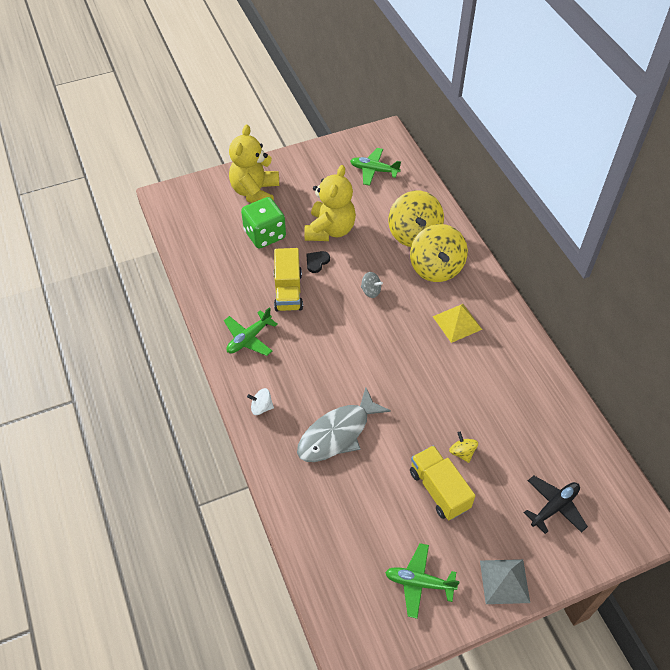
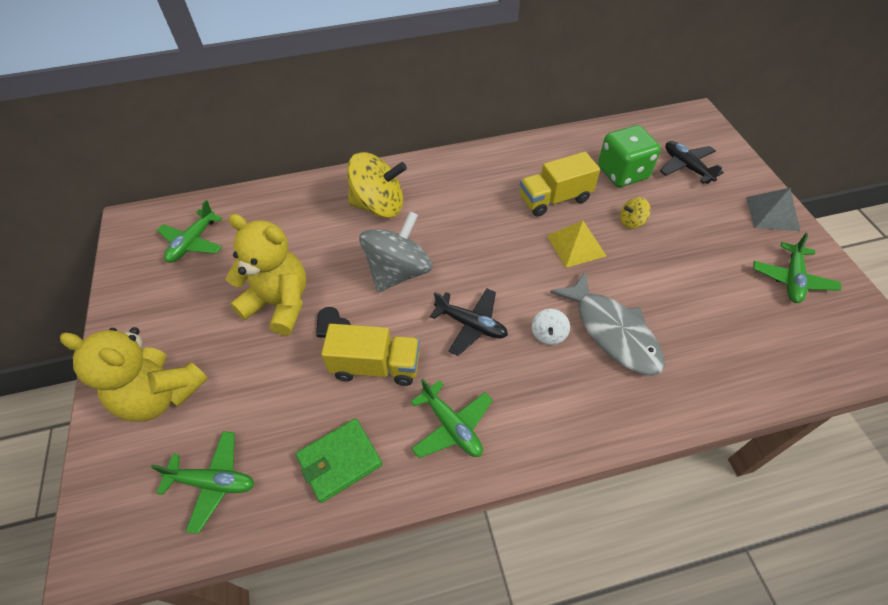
camera: 80 degrees left, 0 degrees up
(204, 231) = (213, 482): none -> green plane
(221, 285) = (339, 461): none -> green wallet
(261, 407) = (573, 418): white spinning top -> white spinning top (548, 334)
(265, 235) = (257, 388): green dice -> green dice (622, 173)
(330, 341) = (471, 325): none -> black plane
(370, 291) = (398, 272): grey spinning top -> grey spinning top, size x2.25
(414, 234) = (320, 218): yellow spinning top -> none
(439, 490) = (679, 247): yellow truck -> yellow truck (554, 199)
(457, 323) = (462, 200): yellow pyramid -> yellow pyramid (576, 245)

